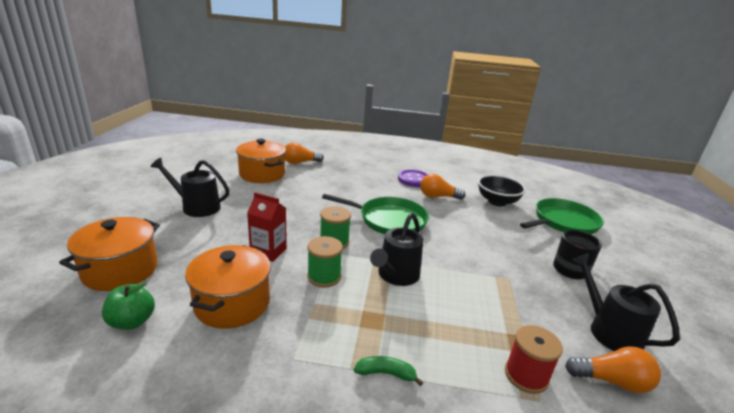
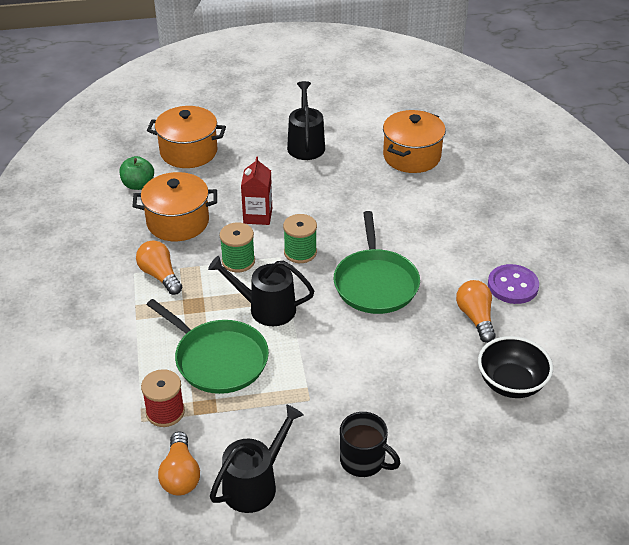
camera: 75 degrees right, 15 degrees up
(300, 162) = (472, 173): orange light bulb -> orange light bulb (160, 275)
(386, 373) = (137, 325): green banana -> none
(563, 222) = (500, 463): green pan -> green pan (218, 359)

